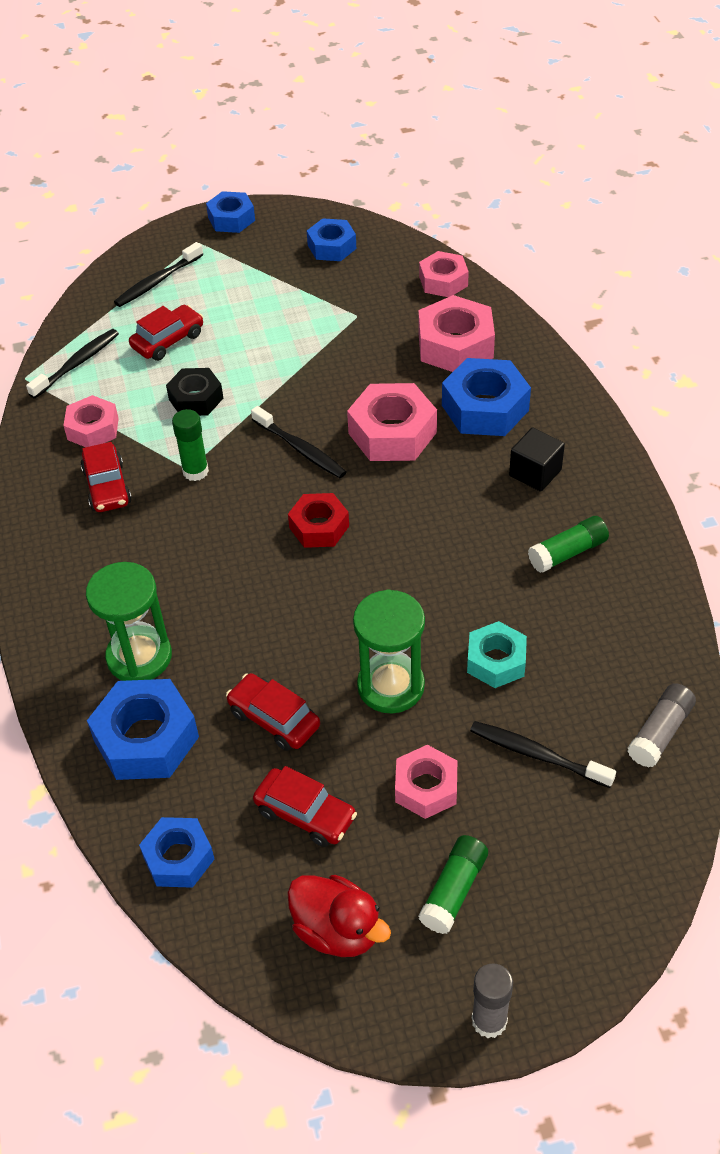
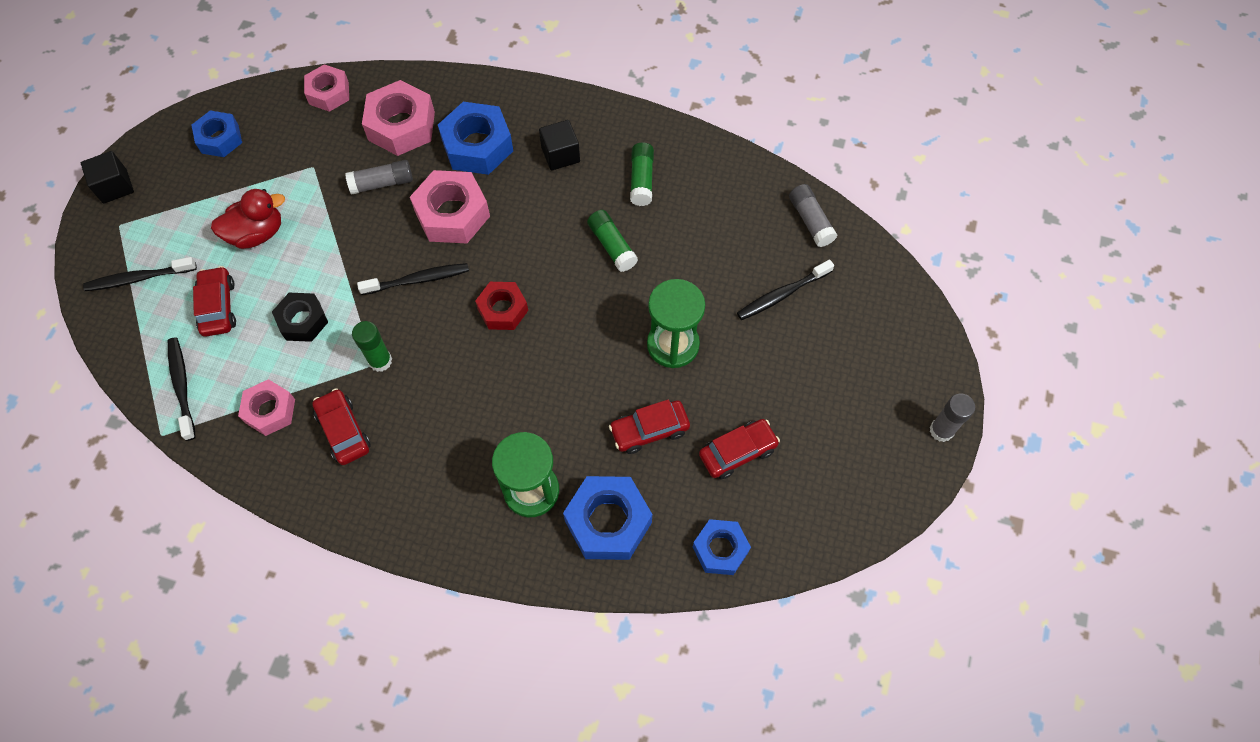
camera: 60 degrees left, 15 degrees up
(107, 487) = (343, 431): red car -> red car turned 135 degrees counterclockwise
(157, 281) = (139, 278): black toothbrush -> black toothbrush turned 90 degrees clockwise
(231, 219) = (115, 186): blue nut -> black cube
(337, 930) = (833, 480): red duck -> red duck (257, 233)
(381, 368) = (382, 183): none -> grey glue stick
(426, 787) = (764, 370): pink nut -> none
(453, 890) = (846, 398): green glue stick -> green glue stick (612, 246)
(496, 661) = (697, 273): turquoise nut -> none

